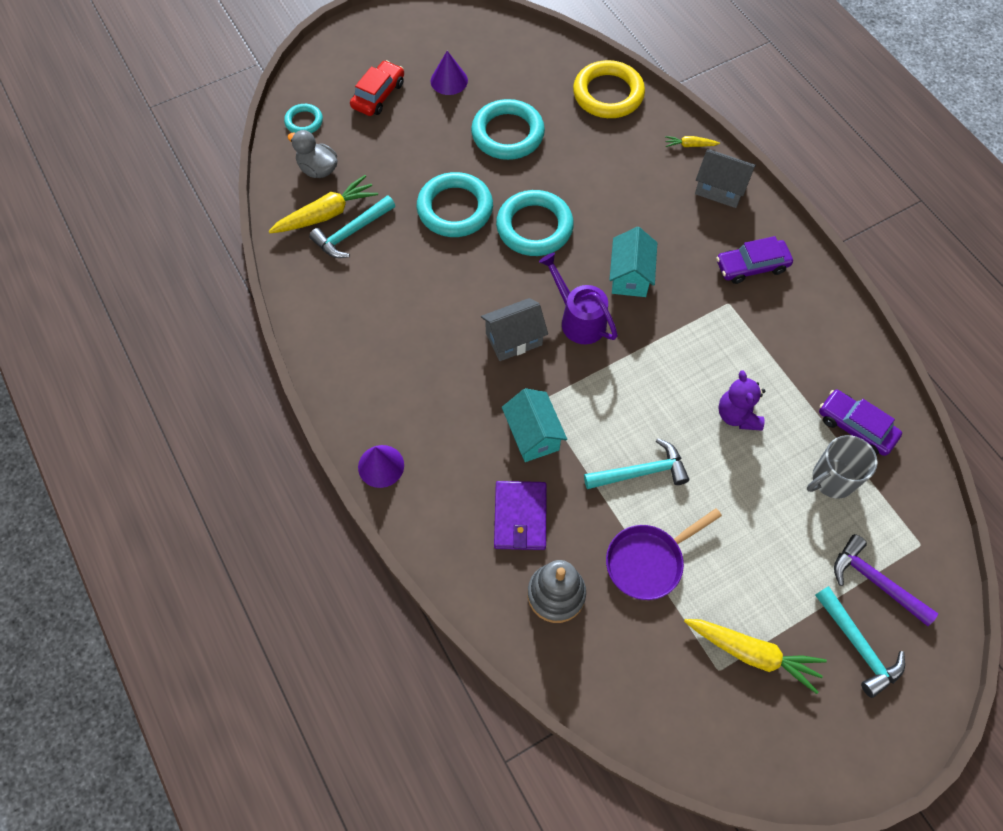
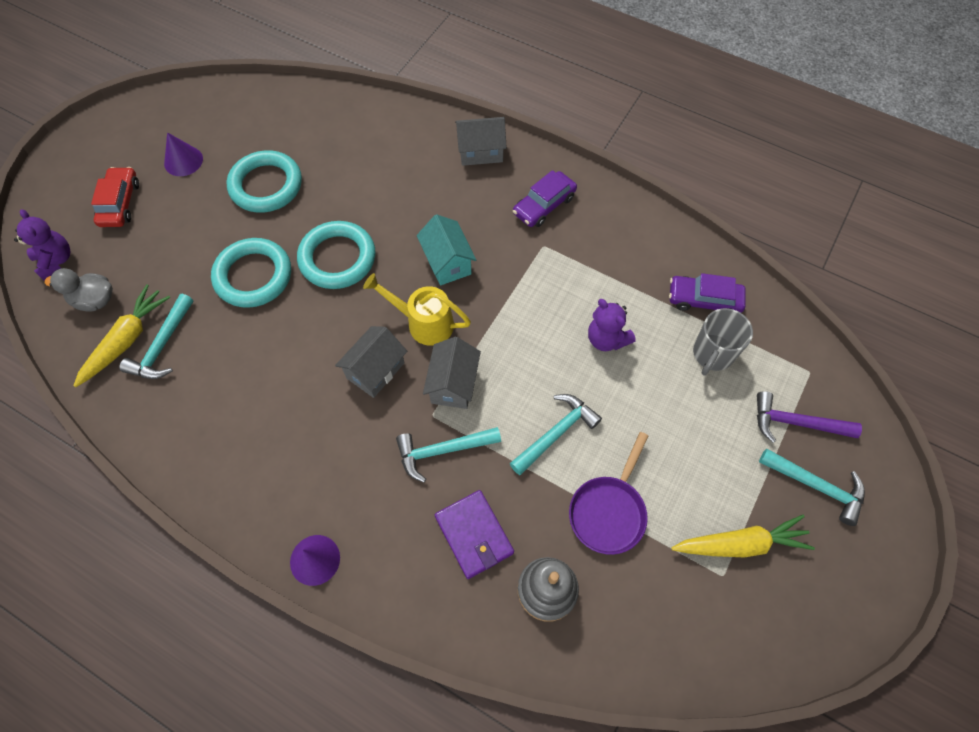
camera: 30 degrees left, 0 degrees up
(304, 121) = (56, 261): turquoise ring -> purple teddy bear
(533, 435) = (442, 450): turquoise house -> turquoise hammer
(574, 384) = (453, 384): none -> grey house
(578, 319) = (423, 322): purple watering can -> yellow watering can
(608, 94) = (338, 112): yellow ring -> none
(690, 145) = (434, 126): yellow carrot -> none

